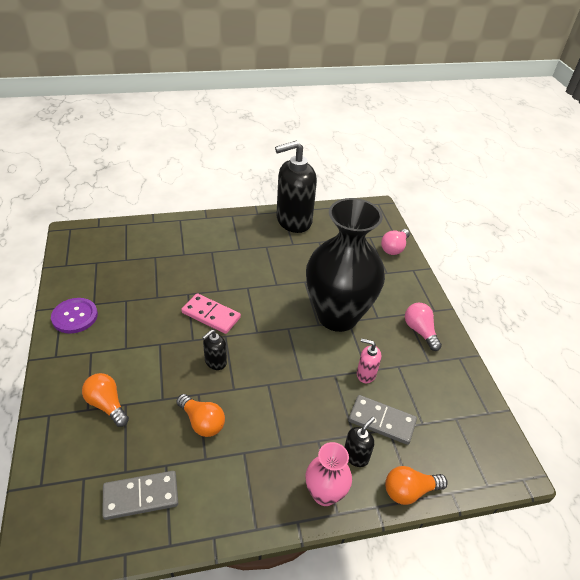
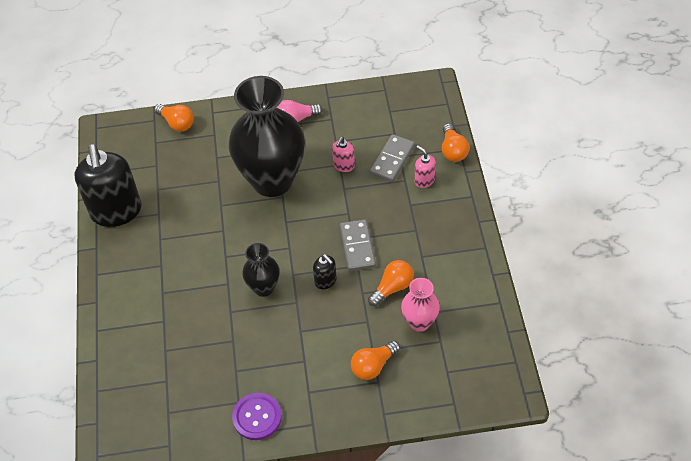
camera: 80 degrees left, 10 degrees up
(141, 496) = (462, 326): grey domino -> grey domino (357, 247)
(211, 315) = (264, 288): pink domino -> black vase
(324, 494) = (456, 203): pink vase -> pink vase (419, 322)
(356, 456) = (424, 180): black soap dispenser -> pink soap dispenser
(394, 248) = (177, 123): pink light bulb -> orange light bulb

